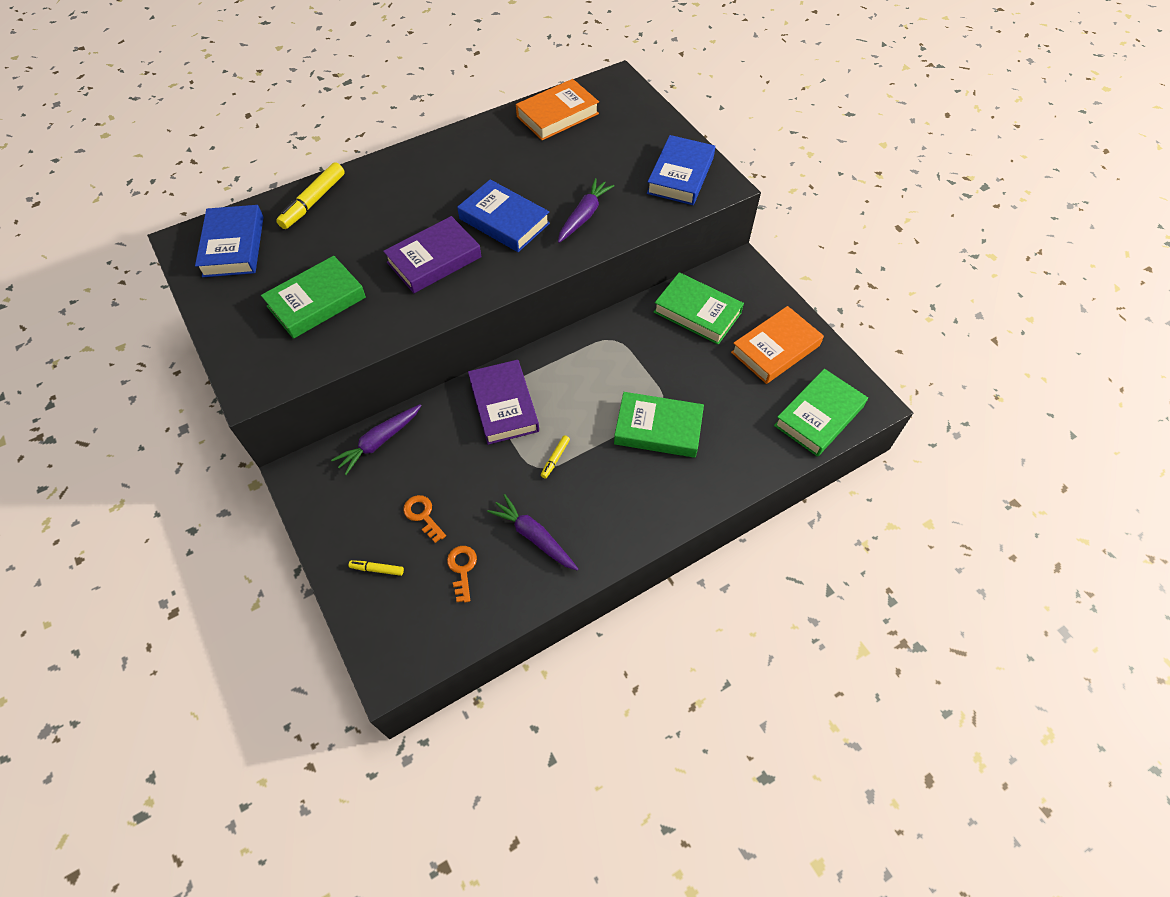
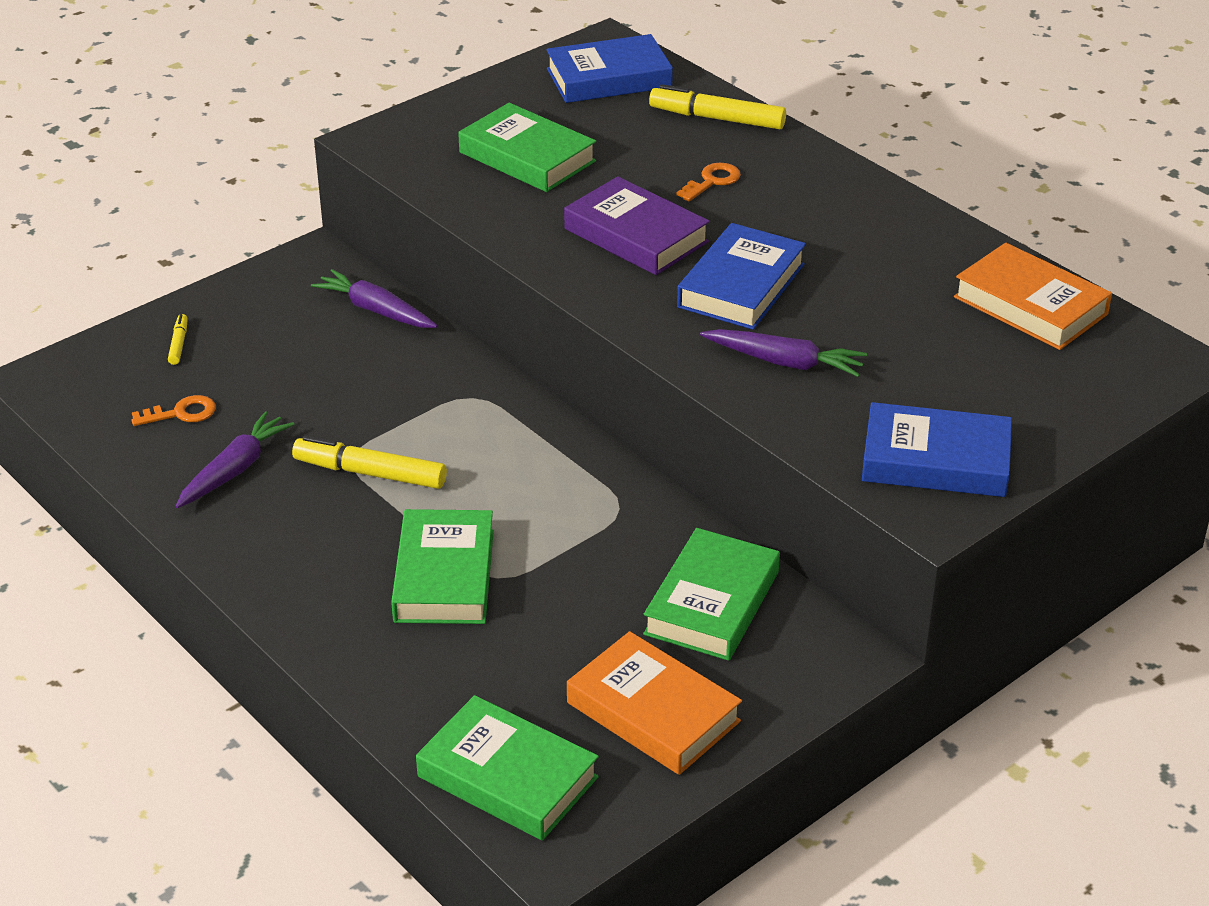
camera: 80 degrees right, 20 degrees down
(423, 515) = (261, 367): orange key -> orange key (712, 181)
(504, 405) = (459, 410): purple book -> none
(555, 458) = (370, 473): yellow marker -> yellow marker, size x2.00

